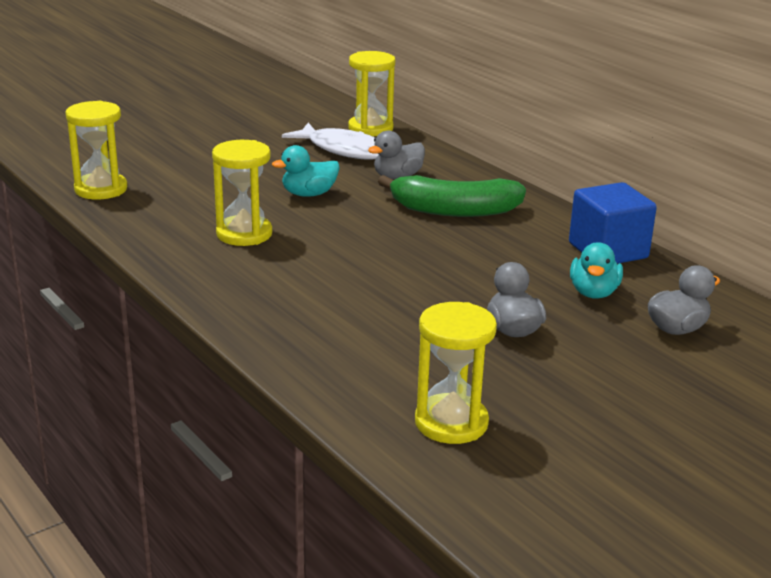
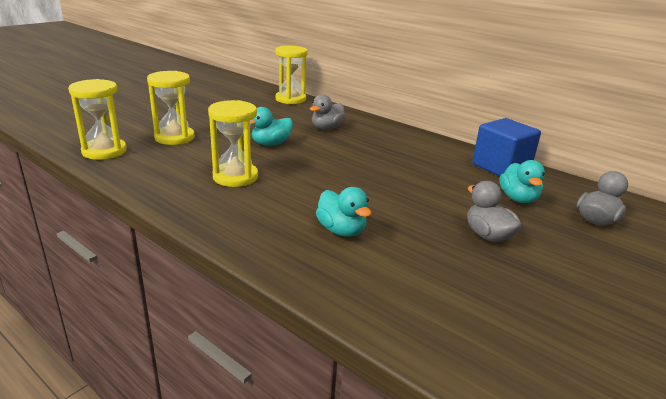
camera: 15 degrees left, 0 degrees up
(338, 306) = (341, 231): none -> turquoise duck
(344, 150) = (280, 113): white fish -> none
(451, 423) = (508, 336): yellow hourglass -> yellow hourglass (174, 138)
(454, 210) = (380, 148): green banana -> none

